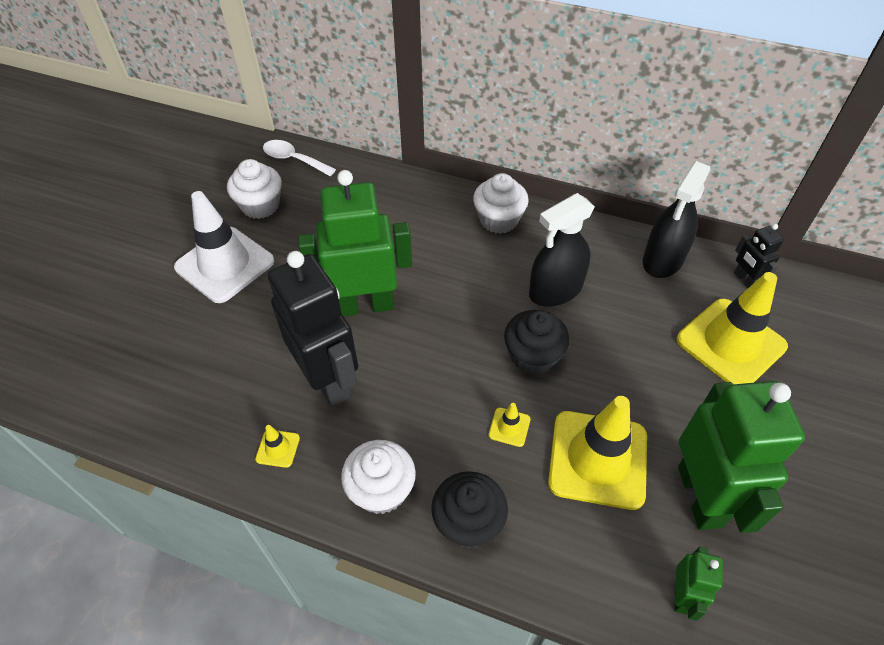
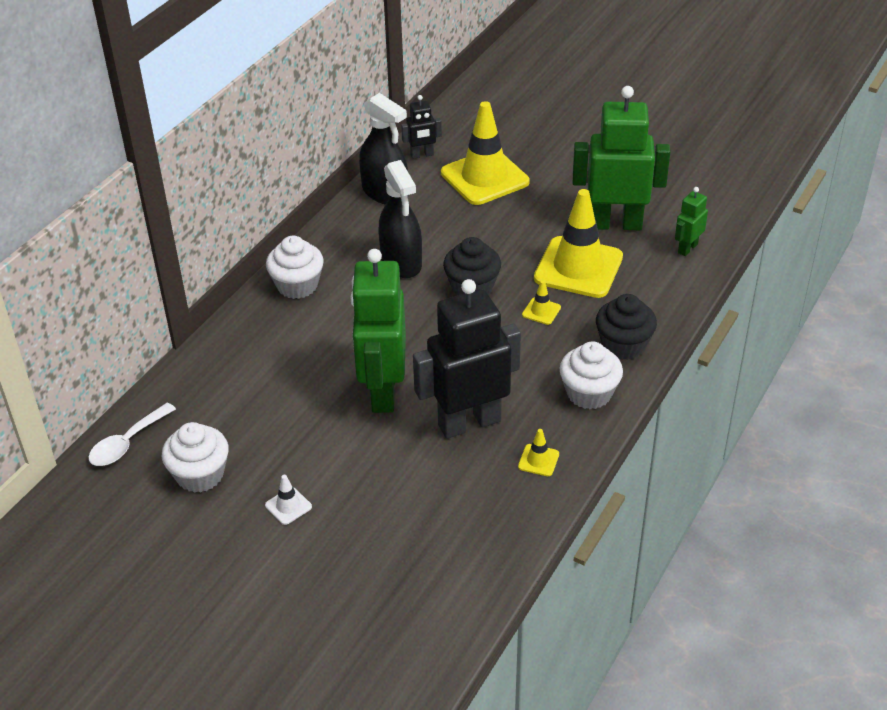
camera: 80 degrees left, 10 degrees down
(225, 264) = (288, 506): white traffic cone -> white traffic cone, size x0.40
(682, 595) = (687, 248): green robot -> green robot turned 75 degrees counterclockwise

